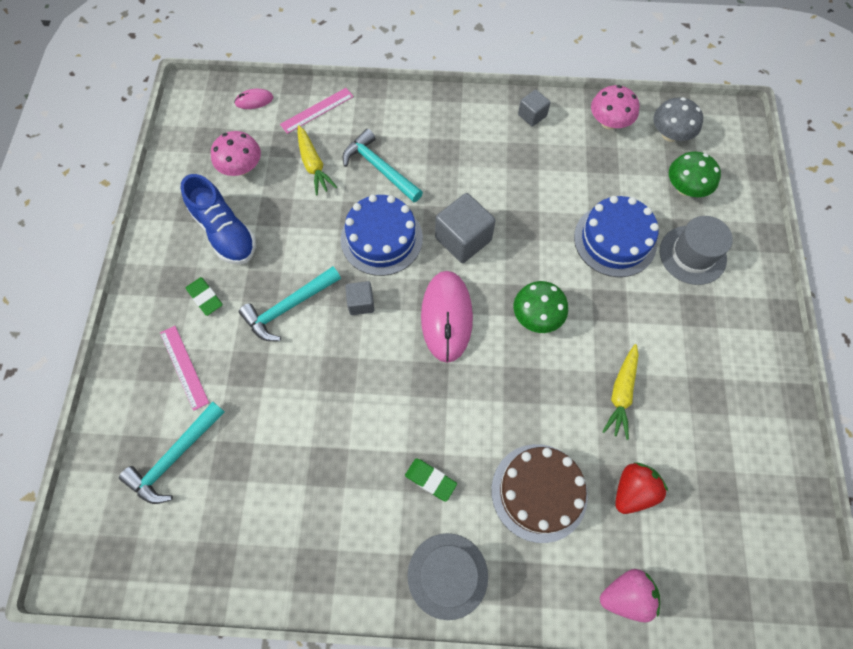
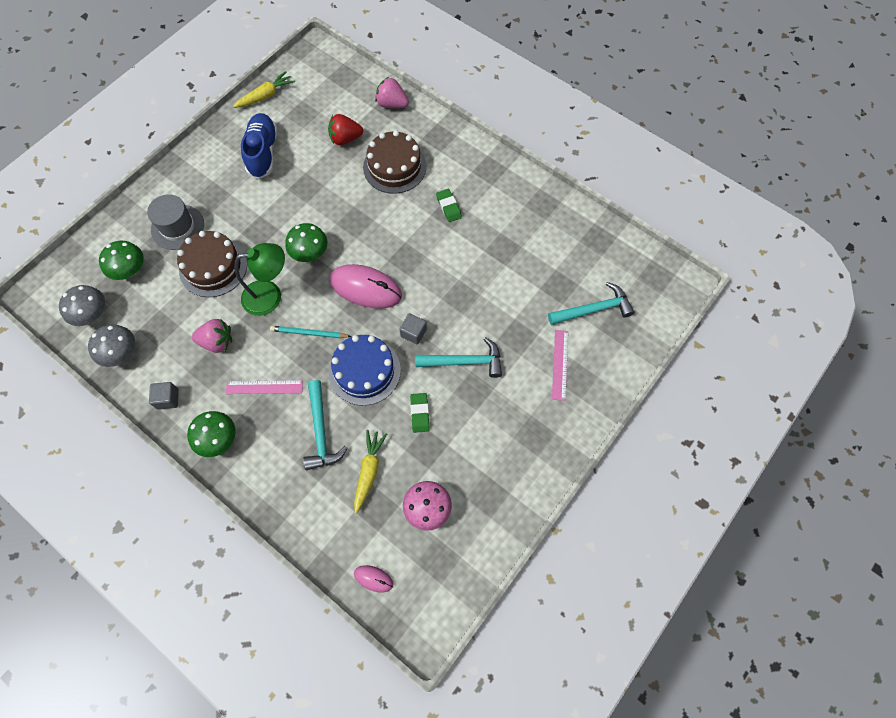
camera: 145 degrees left, 0 degrees up
(205, 297) = (519, 407): green eraser -> green eraser (420, 413)
(225, 232) = (475, 453): blue shoe -> blue shoe (263, 153)
(317, 110) = (328, 527): pink ruler -> pink ruler (264, 387)
(446, 317) = (365, 288): pink mouse -> pink mouse turned 75 degrees clockwise
(447, 575) = (473, 161): grey hat -> none
(461, 114) = (218, 439): none -> green mushroom
(463, 239) = (309, 333): grey cube -> turquoise pencil
(533, 249) = (270, 296): none -> green lamp
(539, 180) = (217, 342): none -> pink strawberry
(609, 122) = (121, 353): pink mushroom -> grey mushroom
(615, 240) = (213, 267): blue cake -> brown cake
(621, 393) = (304, 183): yellow carrot -> yellow carrot (265, 96)

